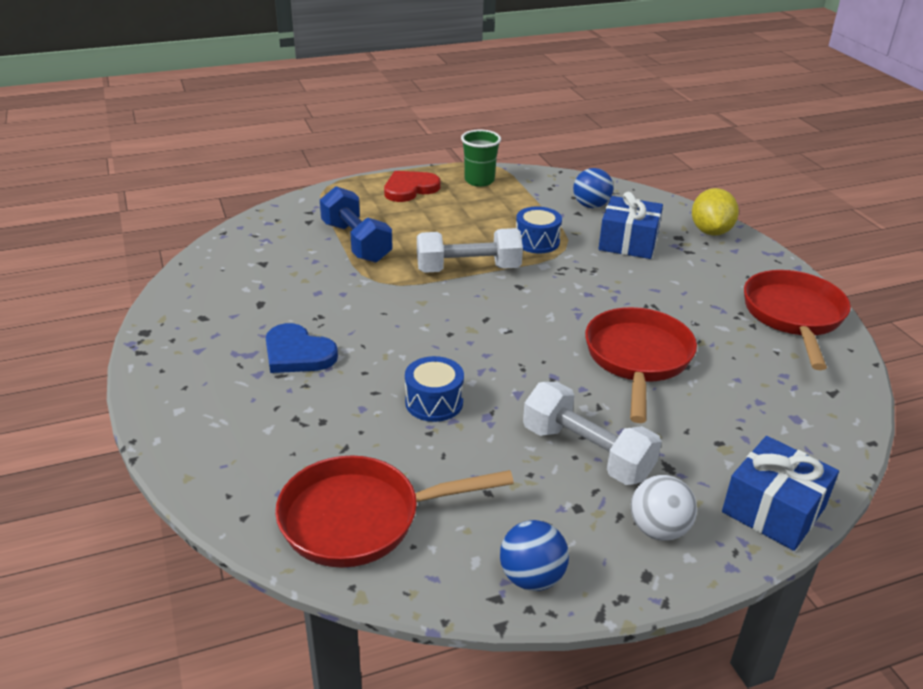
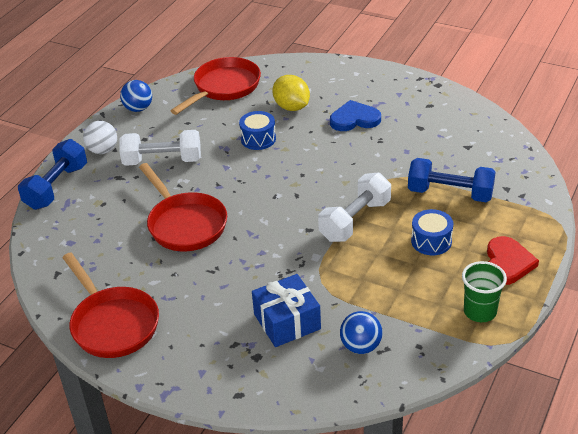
camera: 140 degrees right, 5 degrees up
(537, 242) = (347, 275): blue drum -> blue drum (431, 241)
(710, 231) = (238, 384): yellow lemon -> yellow lemon (291, 107)
(773, 509) = (57, 187): blue gift -> blue dumbbell

